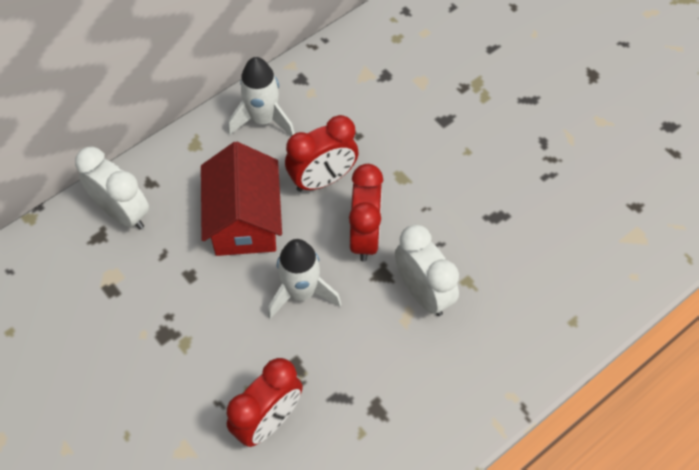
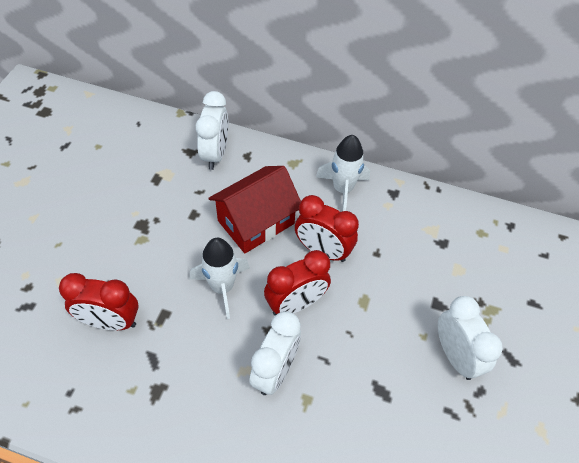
camera: 55 degrees right, 5 degrees down
(501, 139) = (455, 356): none -> white clock

